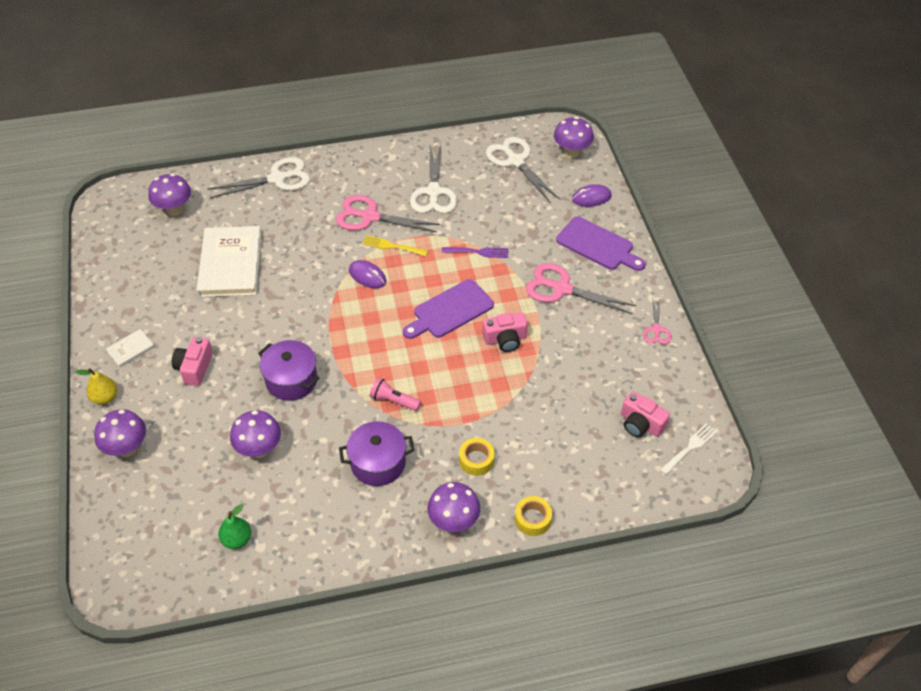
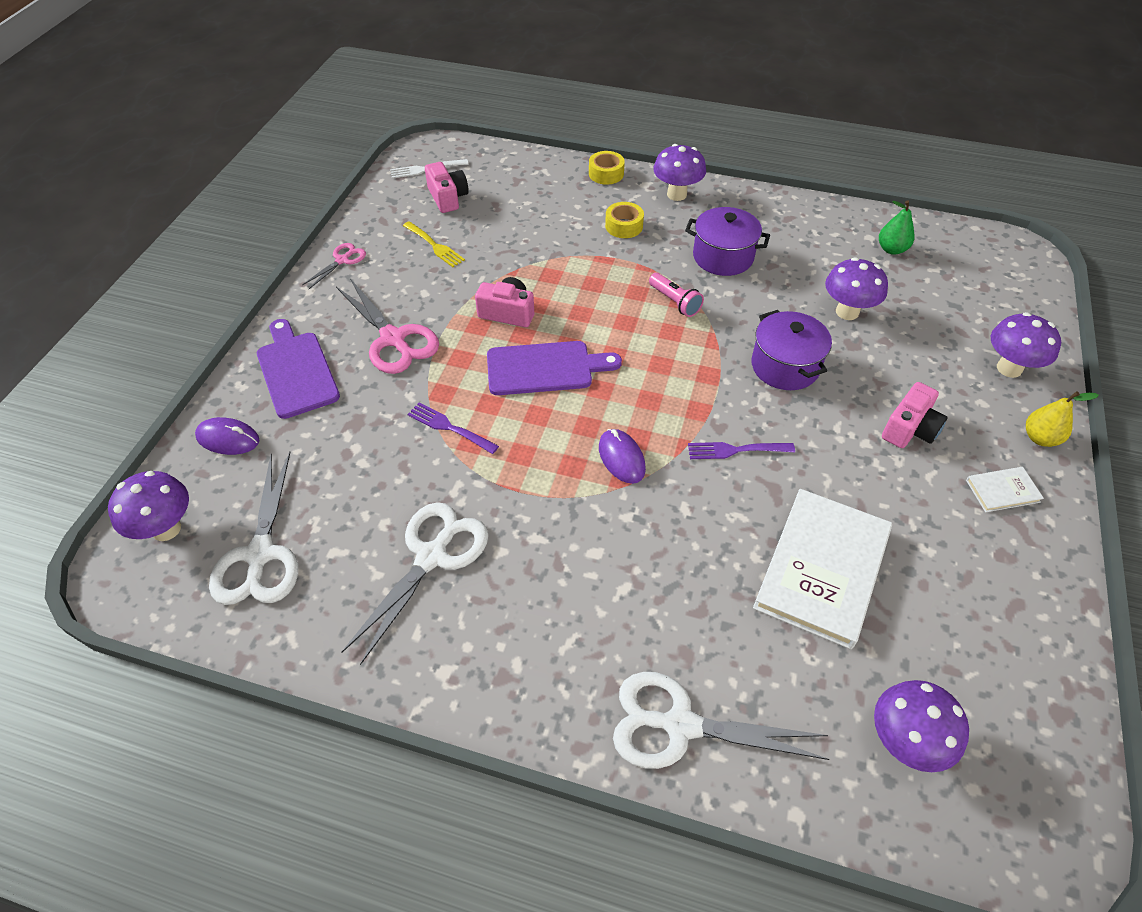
camera: 150 degrees left, 0 degrees up
(302, 308) = (735, 450): none -> purple fork
(370, 217) = (560, 556): pink scissors -> none
(392, 246) = (559, 488): yellow fork -> yellow fork (434, 246)

